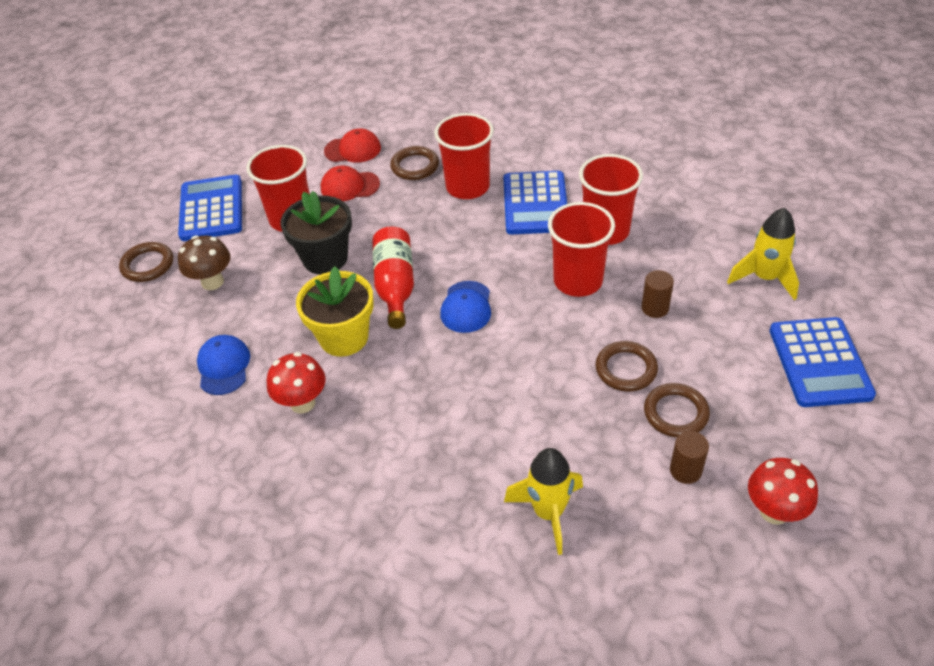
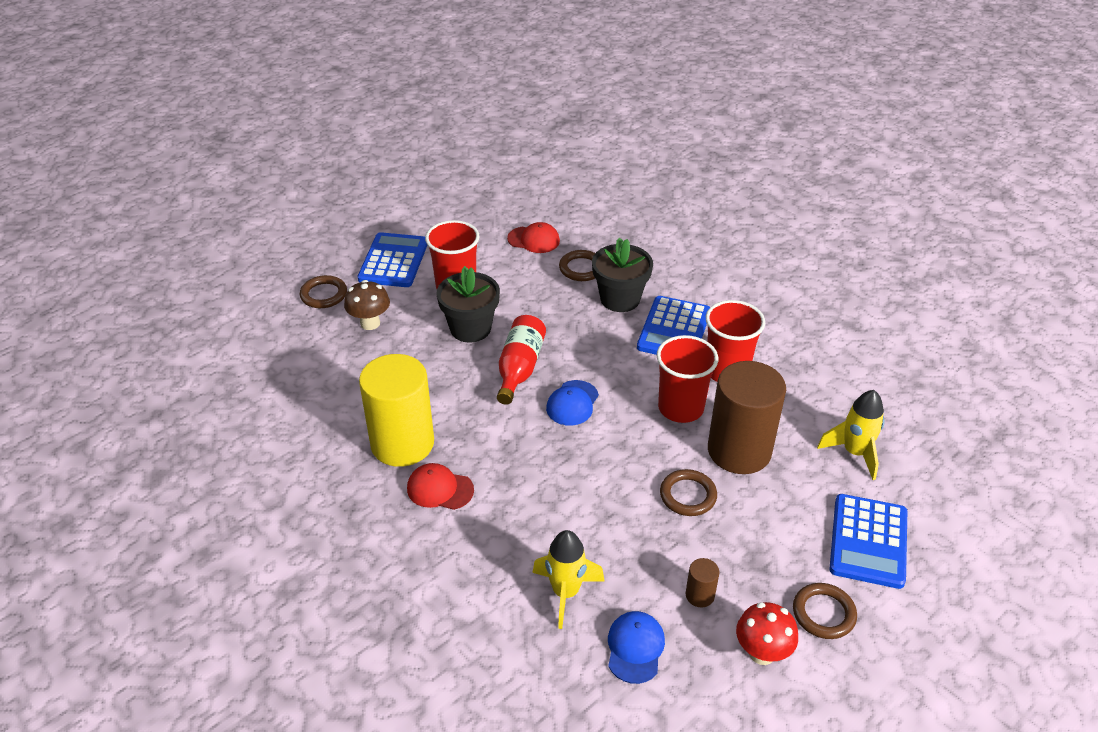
camera: 15 degrees right, 5 degrees down
(223, 366) = (351, 395): blue cap -> blue cap (635, 648)
(302, 403) = (402, 443): red mushroom -> yellow cylinder
(344, 337) = (458, 399): yellow flower pot -> none
(349, 186) = (517, 271): red cap -> red cap (440, 489)
(467, 187) = (620, 299): red cup -> black flower pot
(655, 308) = (739, 451): brown cylinder -> brown cylinder, size x2.49
(675, 413) = (714, 545): brown ring -> brown ring (823, 613)

